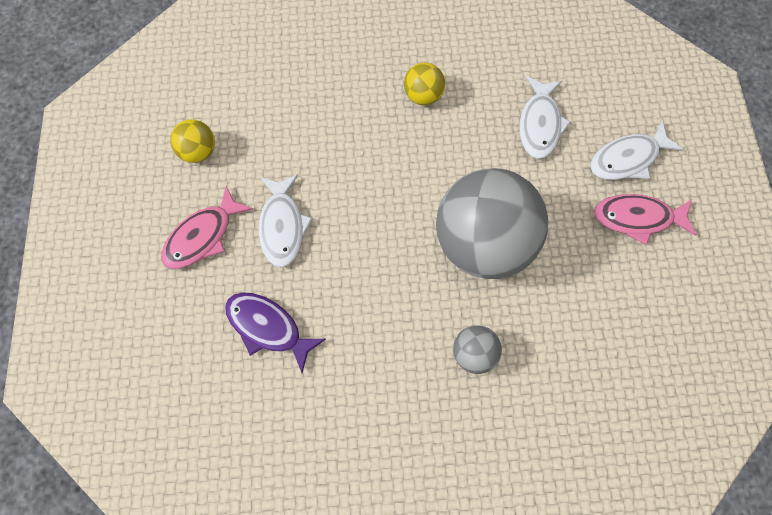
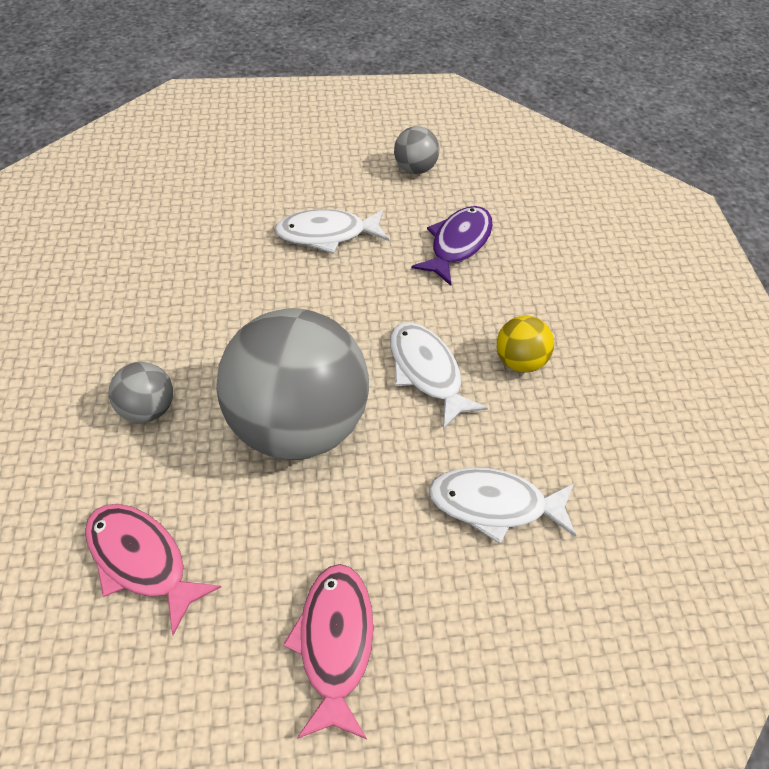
camera: 85 degrees right, 15 degrees down
(198, 151) = (415, 169): yellow ball -> grey ball
(202, 236) = (317, 177): pink fish -> pink fish (142, 560)
(268, 328) = (211, 228): purple fish -> purple fish (458, 244)
(627, 159) = (445, 638): white fish -> white fish (427, 372)

